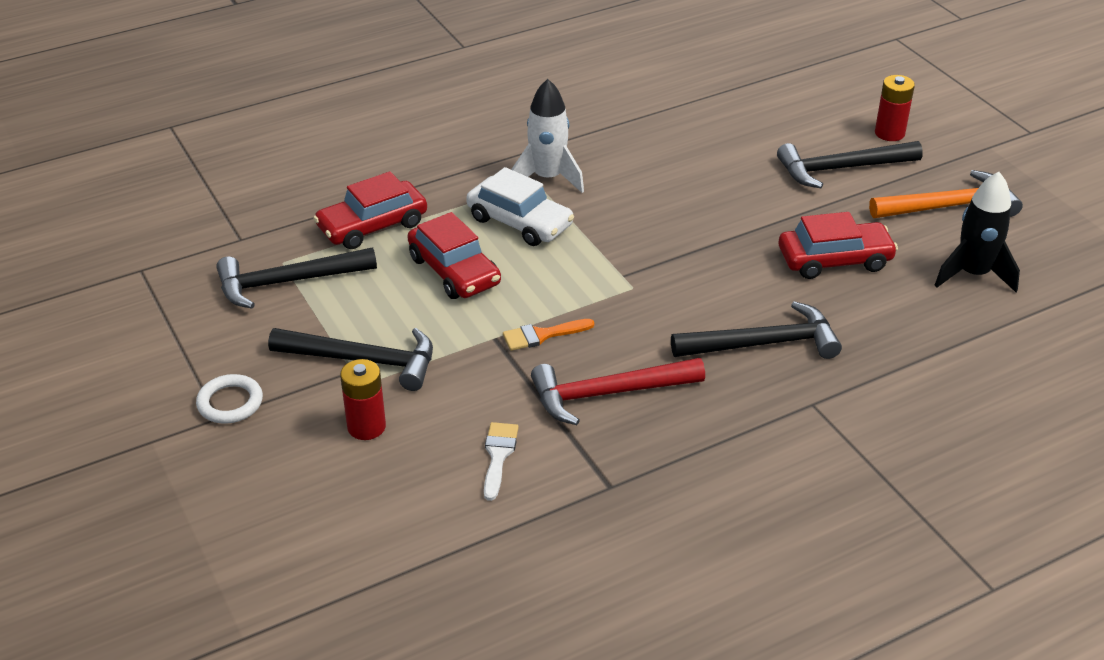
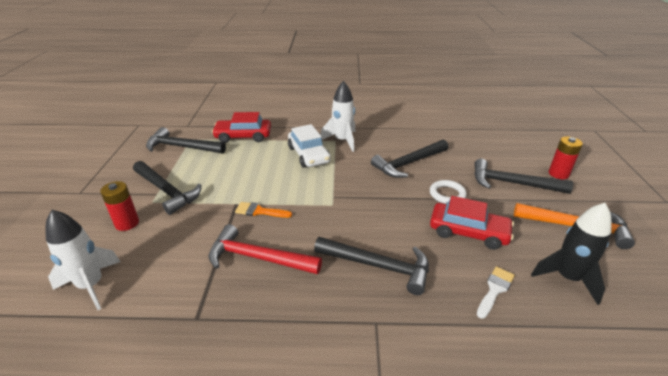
camera: 30 degrees right, 5 degrees down
(230, 403) = (92, 188): white ring -> white ring (447, 194)
(429, 514) = (91, 285): none -> white rocket
(454, 271) = (254, 166): red car -> none
(498, 455) = (163, 268): white brush -> white brush (495, 289)
(682, 185) = (408, 163): none -> black hammer

